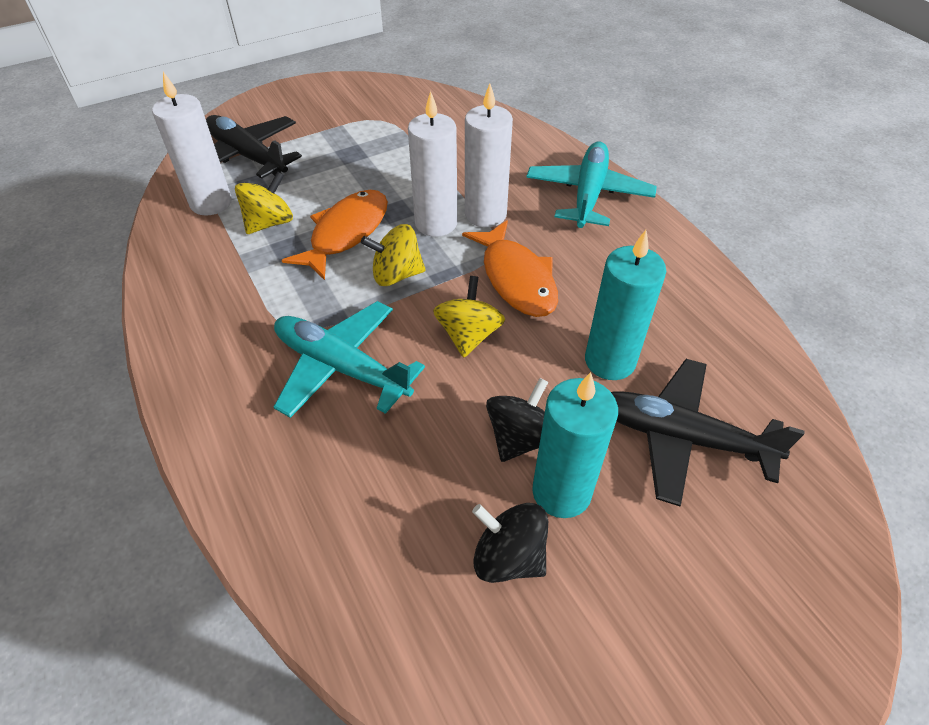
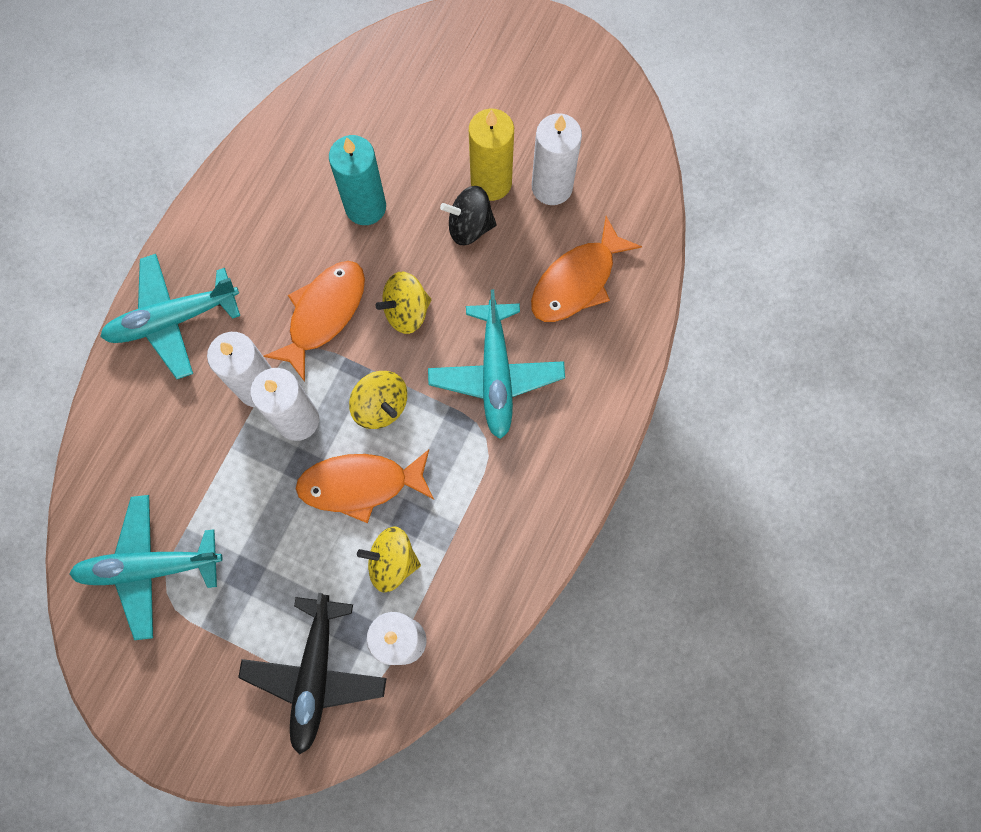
camera: 125 degrees left, 25 degrees up
(368, 503) = (577, 281): none -> orange fish
(406, 119) = (149, 567): none -> turquoise plane
(508, 556) = (552, 187): black spinning top -> white candle
(561, 492) = (491, 182): turquoise candle -> yellow candle
(681, 438) = (402, 137): black plane -> none

